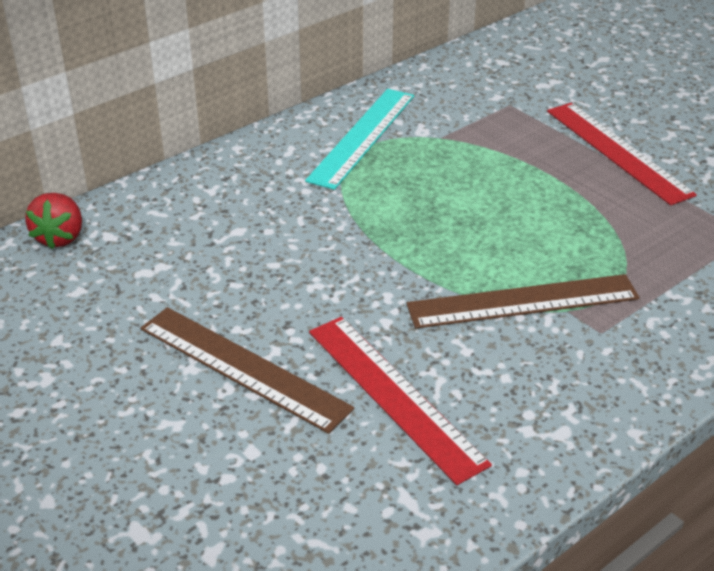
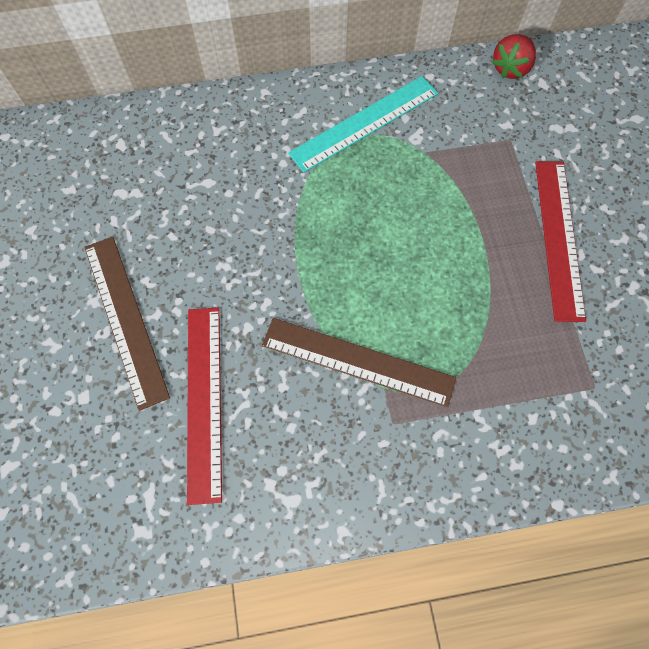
camera: 30 degrees right, 30 degrees up
(60, 237) = (89, 130): red strawberry -> red strawberry (510, 68)

